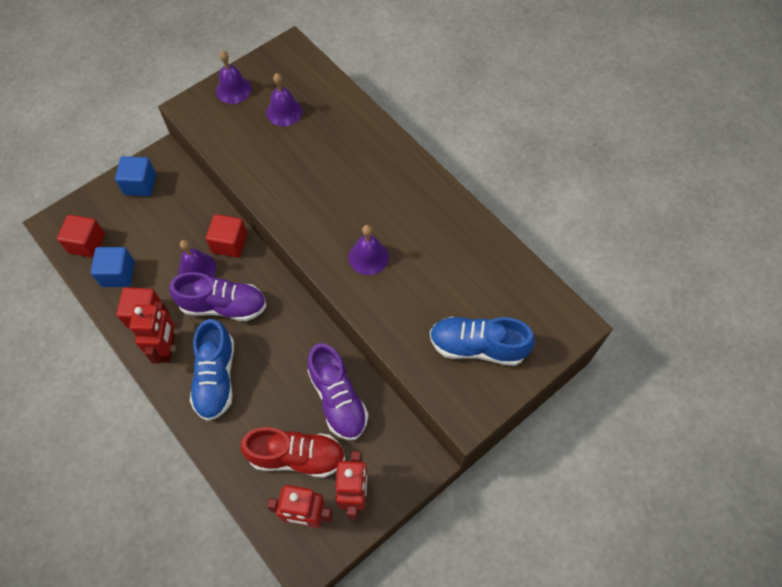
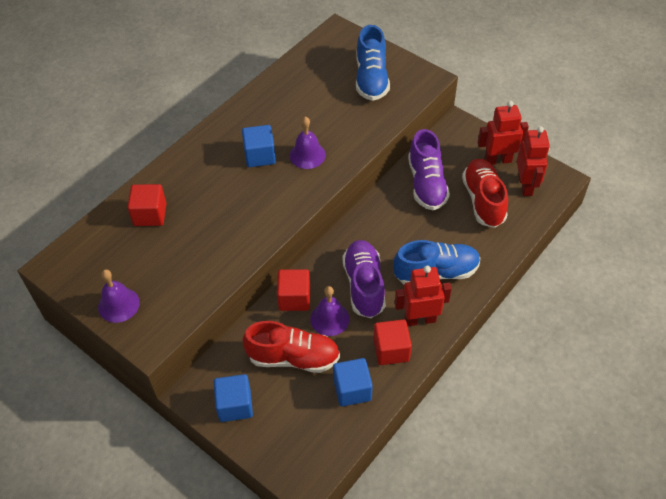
camera: 100 degrees left, 10 degrees down
(87, 243) = (322, 435): red cube -> red cube (150, 214)
(168, 233) = (293, 358): none -> red shoe
(284, 111) = (147, 251): purple bell -> none
(338, 399) = (426, 184): purple shoe -> purple shoe turned 120 degrees clockwise
(378, 212) = (260, 156): none -> blue cube

